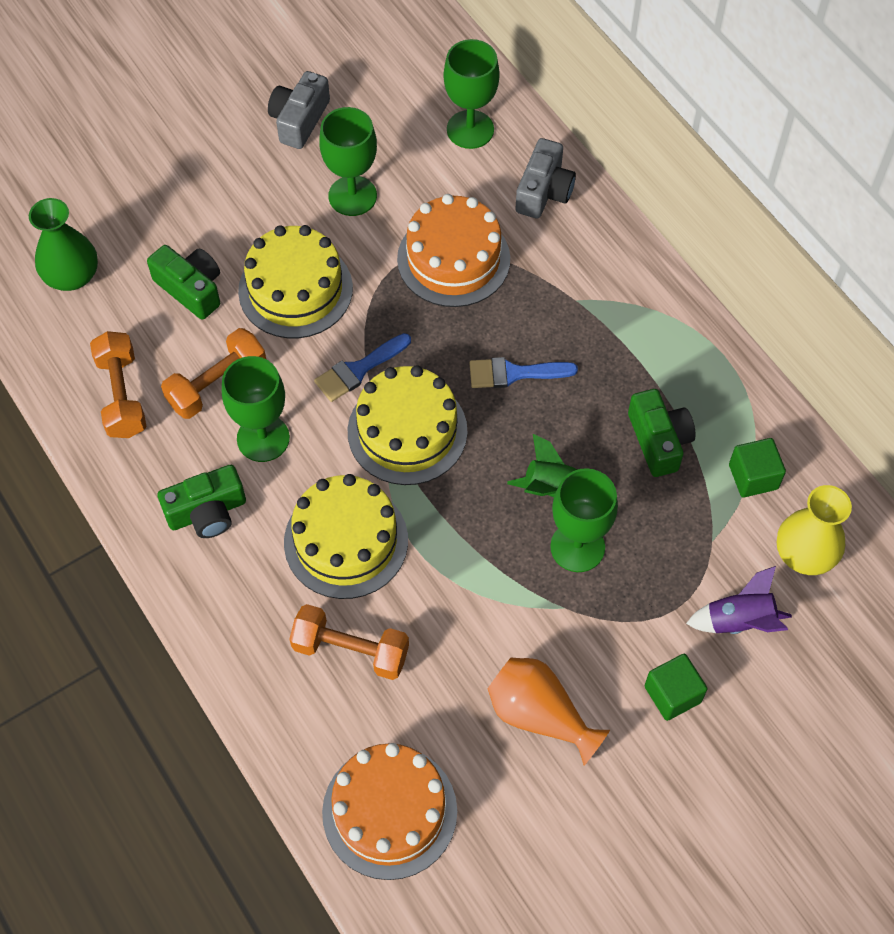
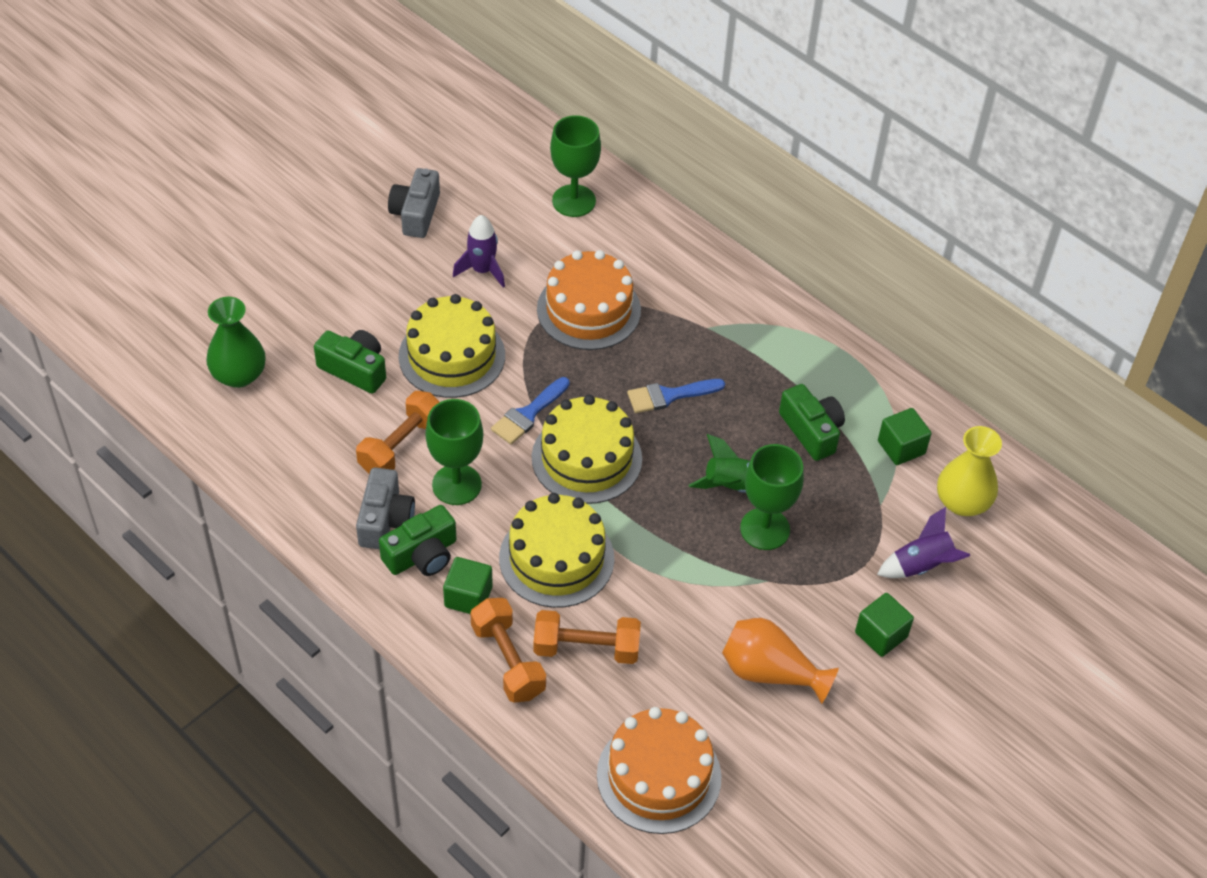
camera: 15 degrees left, 10 degrees down
(122, 395) = (315, 469): orange dumbbell -> orange dumbbell (508, 661)
(242, 568) = (468, 597): none -> green cube
(352, 196) = (482, 270): green goblet -> purple rocket
(544, 191) = (654, 242): grey camera -> grey camera (385, 520)

